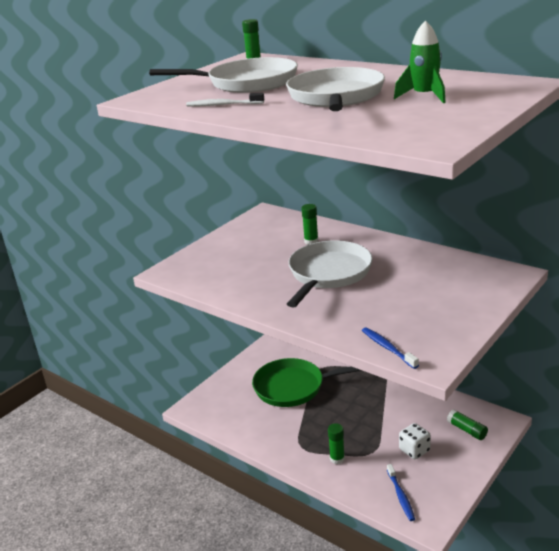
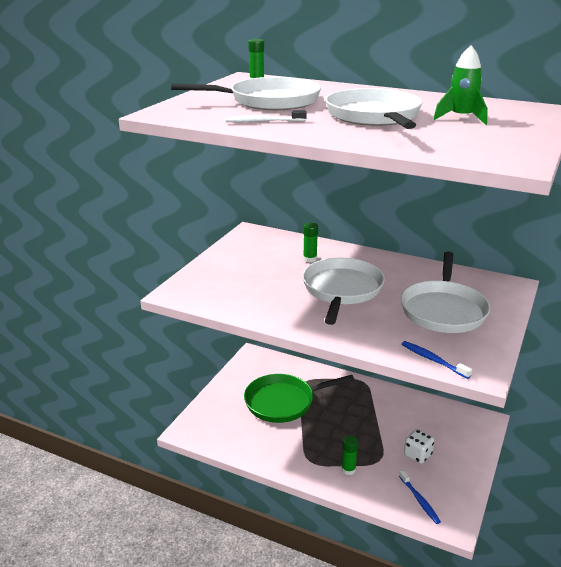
camera: 15 degrees left, 0 degrees up
(424, 297) = (443, 310): none -> white pan
(467, 430) = (458, 431): green glue stick -> none

